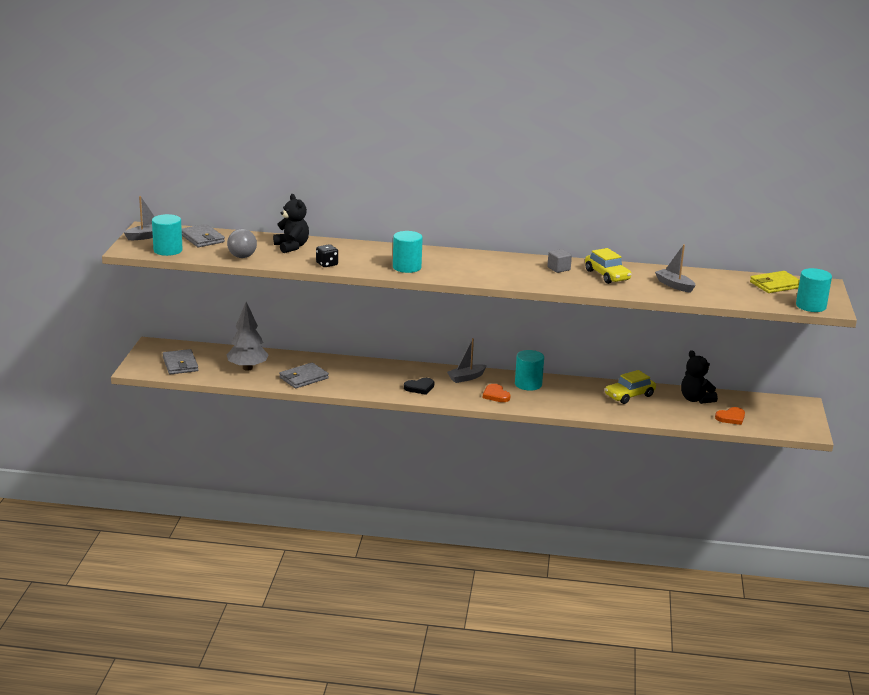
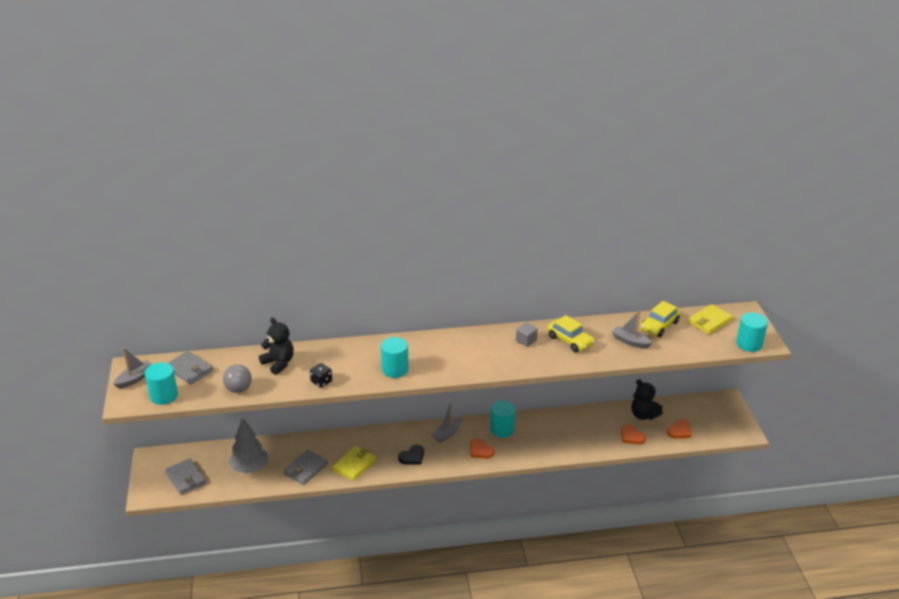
camera: 15 degrees left, 10 degrees up
(355, 383) = (354, 465): none -> yellow wallet
(629, 395) = (589, 423): yellow car -> yellow car (659, 326)
(672, 412) = (631, 436): none -> orange heart

